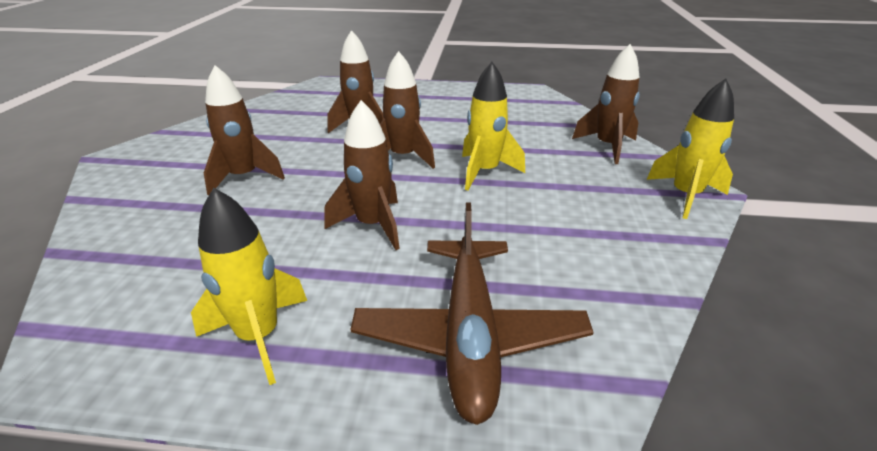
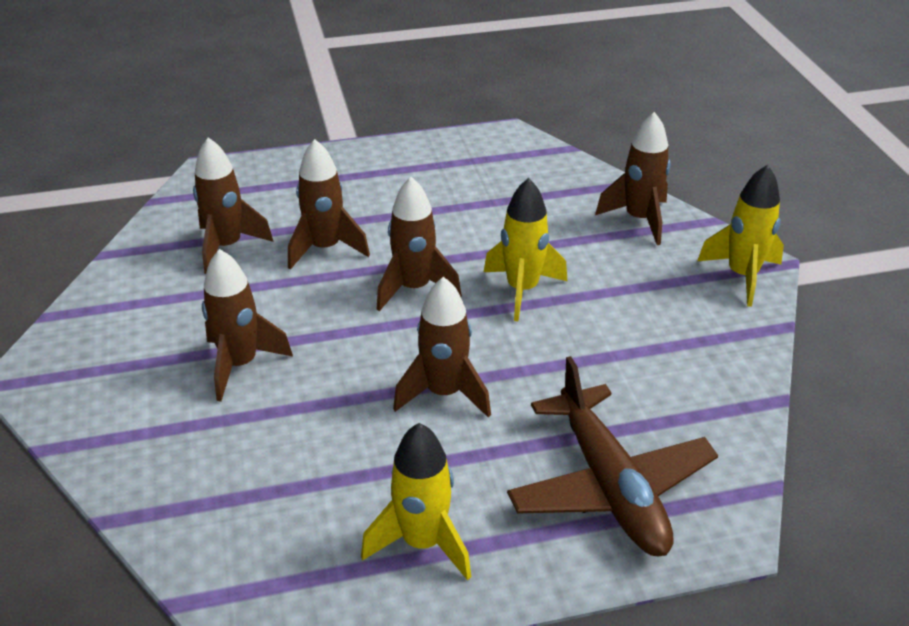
camera: 20 degrees left, 5 degrees up
(300, 116) = (227, 247): none -> brown rocket

